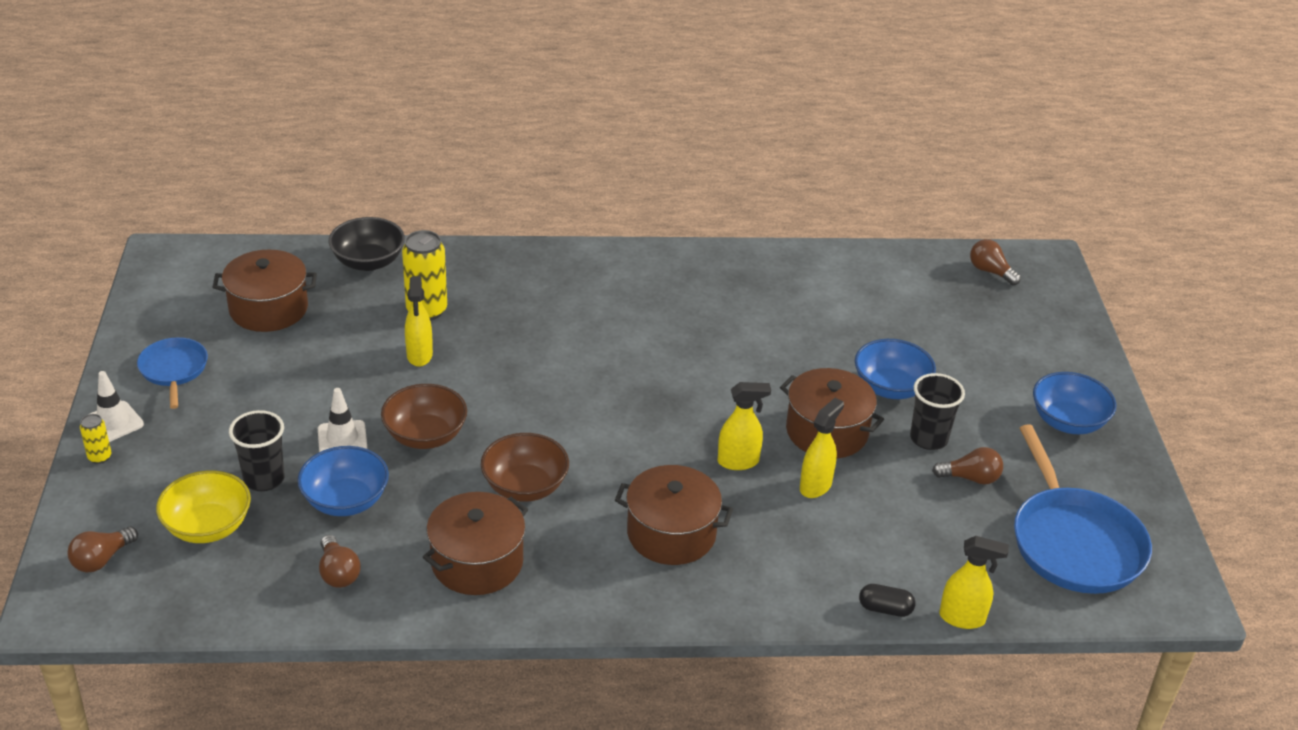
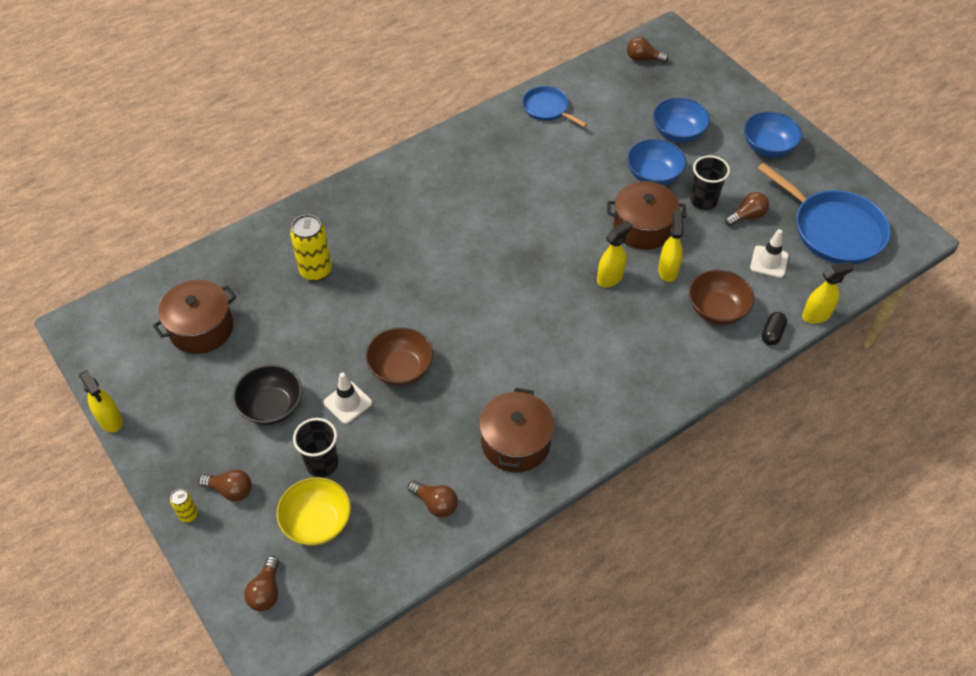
camera: 30 degrees left, 15 degrees up
(113, 422) = (172, 482): white traffic cone -> white traffic cone (769, 262)
(157, 457) = (230, 490): none -> brown light bulb
(174, 370) = (177, 415): blue pan -> blue pan (547, 108)
(346, 501) = (392, 448): blue bowl -> blue bowl (678, 133)
(368, 262) = (239, 252): black bowl -> black bowl (271, 406)
(419, 355) = (342, 309): yellow spray bottle -> yellow spray bottle (110, 420)
(525, 486) = (497, 370): brown bowl -> brown bowl (717, 309)
(671, 533) = (613, 353): brown pot -> none
(885, 609) = (772, 334): black capsule -> black capsule turned 45 degrees counterclockwise

